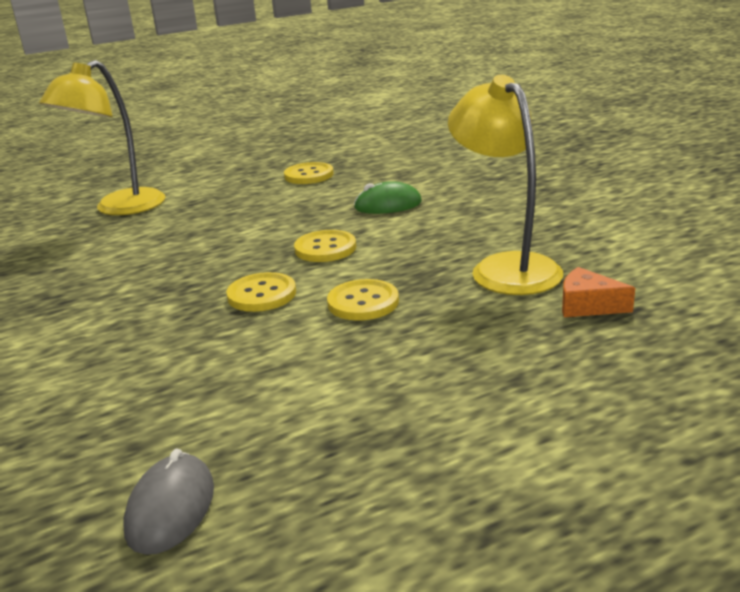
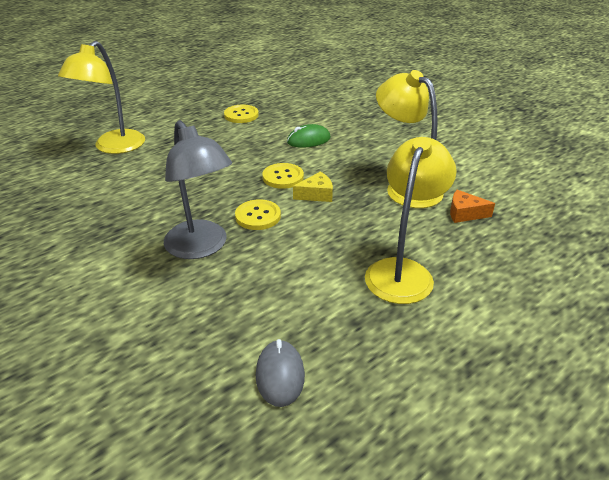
camera: 15 degrees left, 10 degrees up
(159, 329) = (201, 247): none -> grey lamp
(362, 271) = (316, 194): none -> yellow cheese
(363, 302) = (328, 219): yellow button -> none
(444, 379) = (402, 271): none -> yellow lamp

